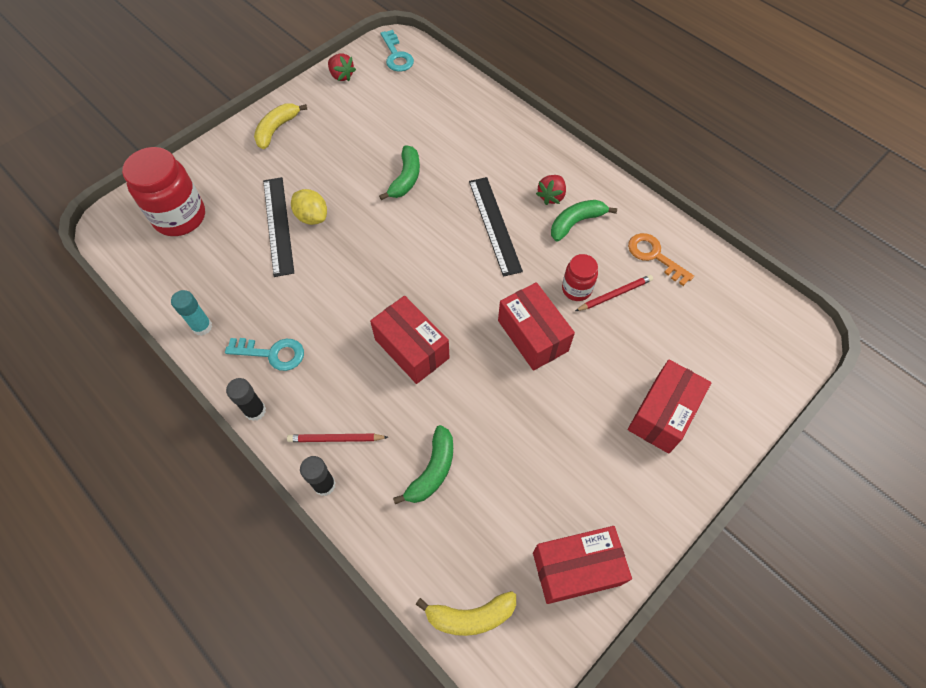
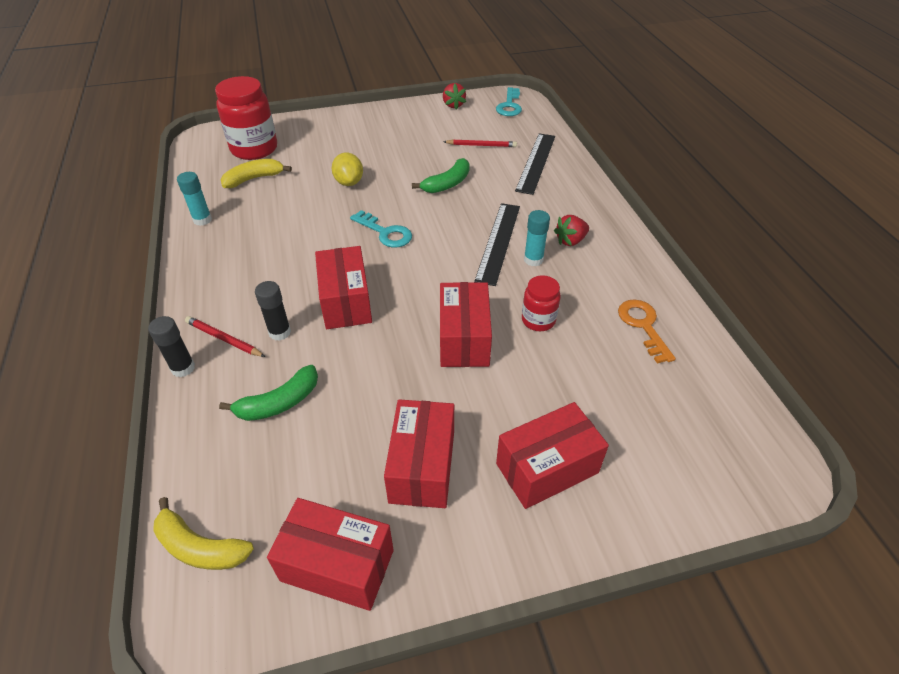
camera: 30 degrees right, 15 degrees down
(255, 411) = (184, 290): black glue stick -> black glue stick (280, 332)
(272, 353) = (234, 258): turquoise key -> turquoise key (385, 232)
(277, 129) = (373, 121): yellow banana -> yellow banana (254, 179)
(278, 225) = (319, 178): black ruler -> black ruler (536, 162)
(534, 230) = (533, 260): none -> turquoise glue stick
(576, 222) = (579, 269): green banana -> none
(579, 461) = (422, 466): none -> red box
(615, 294) = (575, 340): red pencil -> red pencil (481, 145)

